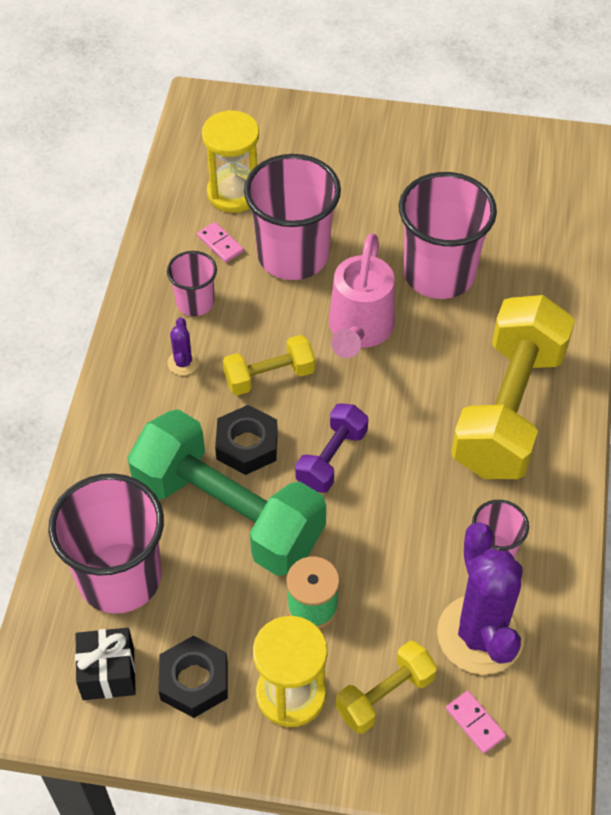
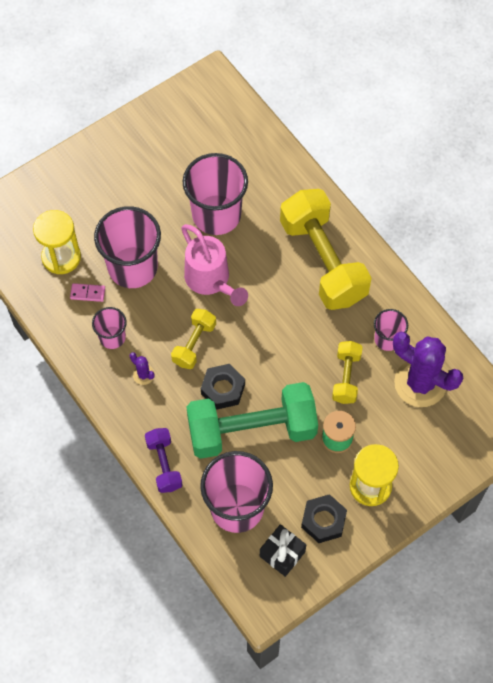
camera: 45 degrees left, 10 degrees up
(331, 458) = (269, 359): purple dumbbell -> purple dumbbell (164, 464)
(385, 695) = (409, 448): yellow dumbbell -> yellow dumbbell (346, 377)
(475, 723) = (457, 424): pink domino -> none

